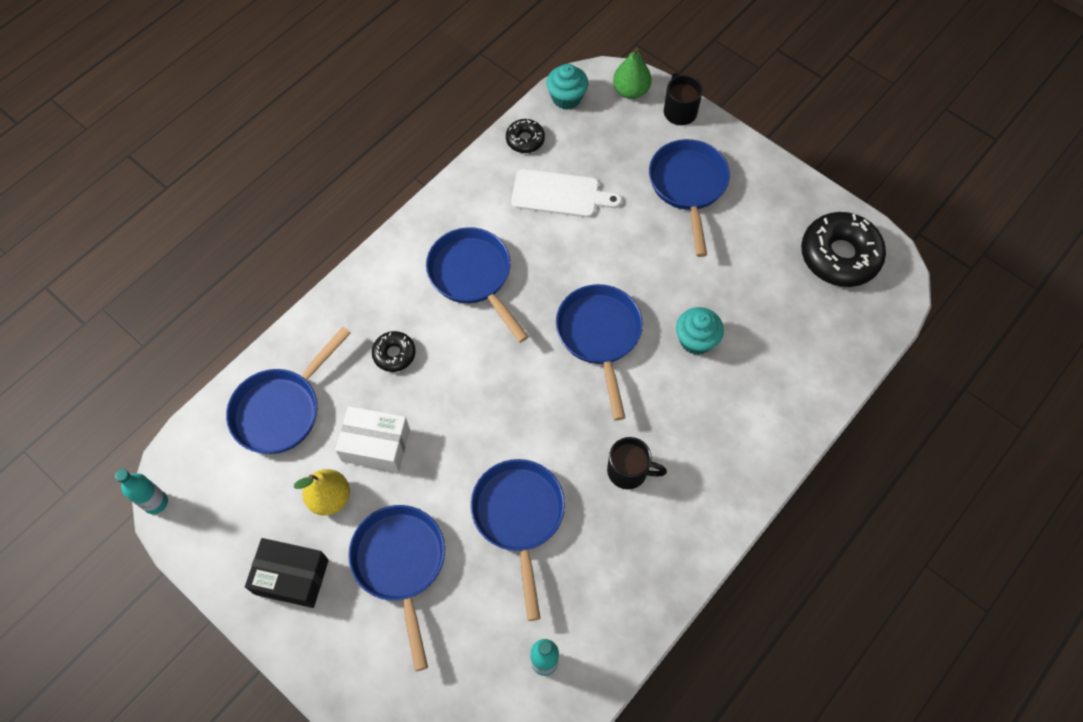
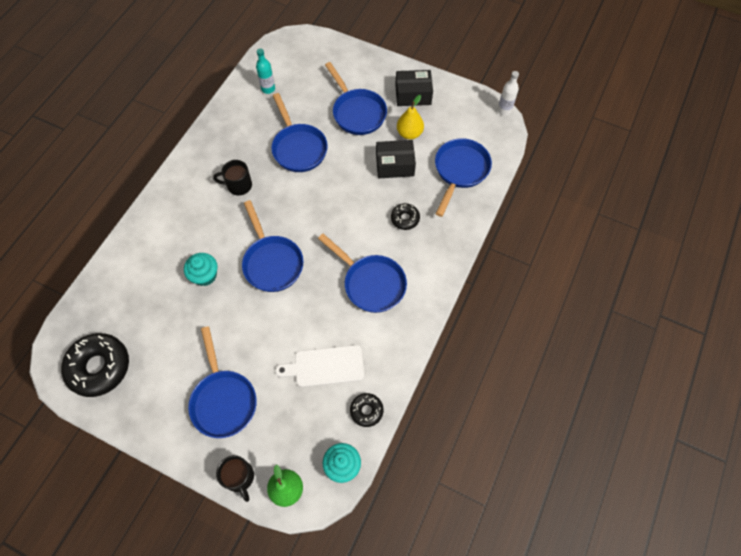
camera: 165 degrees right, 0 degrees up
(156, 502) = (504, 110): turquoise bottle -> white bottle
(376, 445) = (395, 165): white box -> black box

